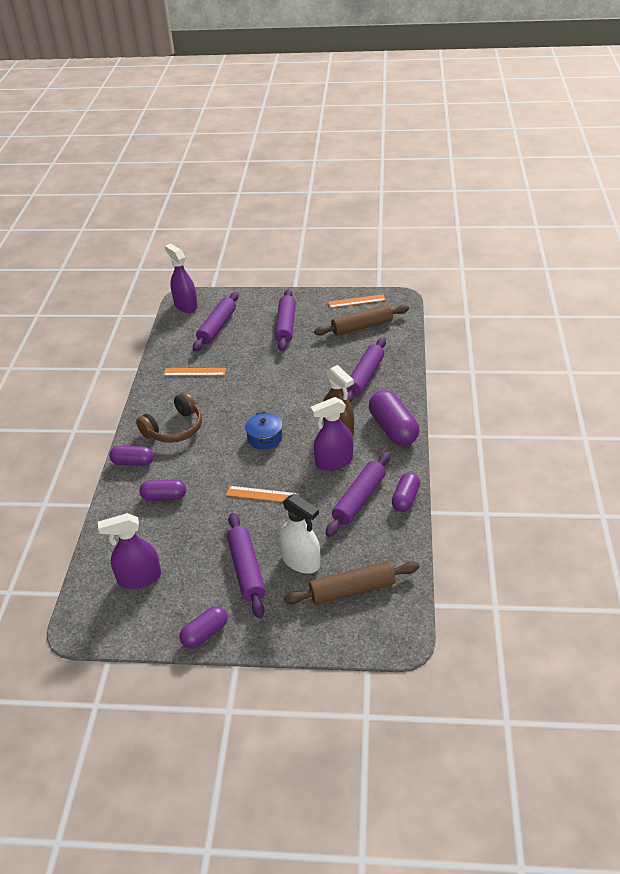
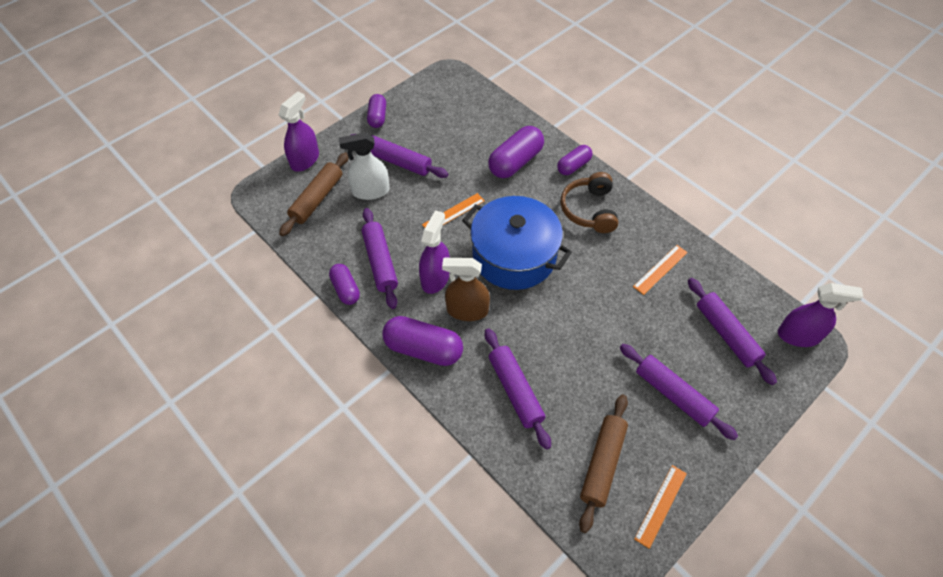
camera: 130 degrees right, 15 degrees up
(139, 578) = (455, 113): purple spray bottle -> purple spray bottle (305, 160)
(164, 497) = (515, 162): purple capsule -> purple capsule, size x1.64
(265, 438) = (514, 256): blue pot -> blue pot, size x2.26

